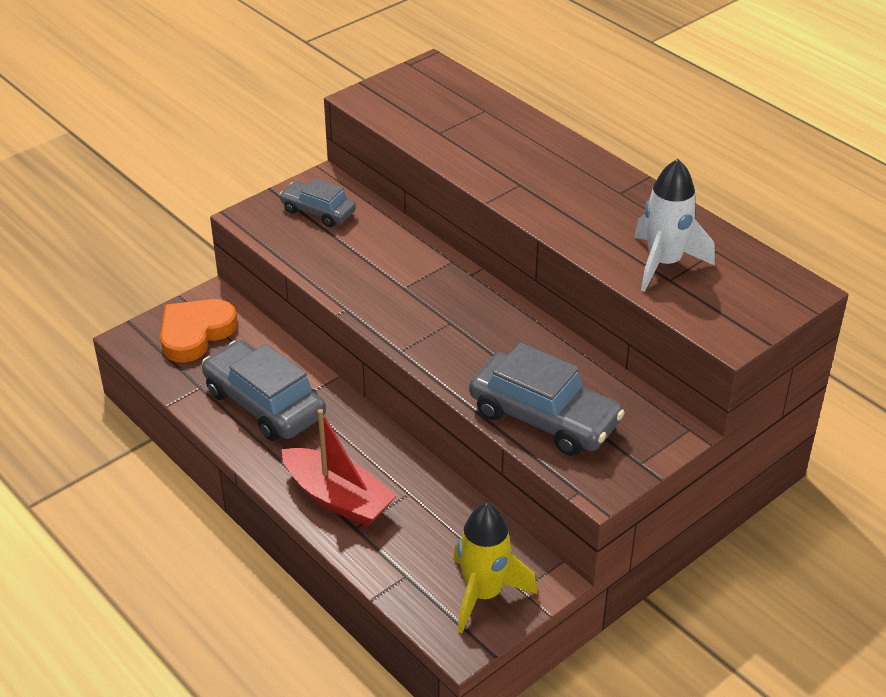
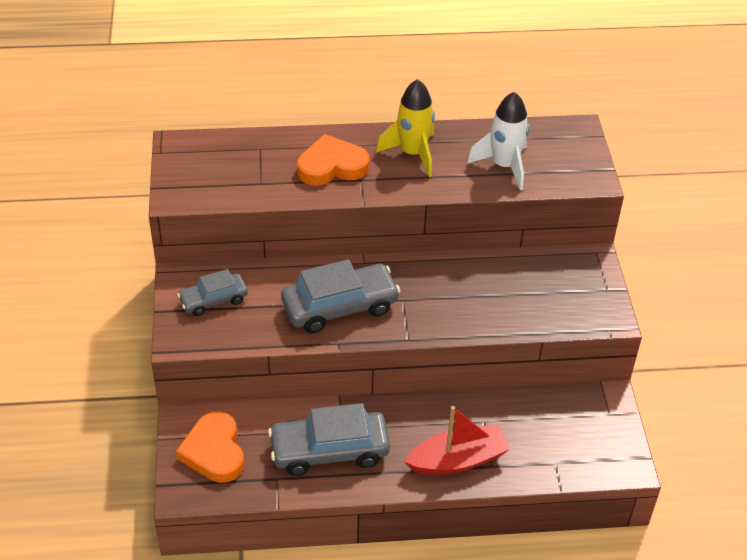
camera: 55 degrees left, 5 degrees up
(484, 594) = (599, 433): yellow rocket -> yellow rocket (413, 154)
(515, 159) = (332, 166): none -> orange heart
(544, 417) = (532, 307): grey car -> grey car (340, 306)

